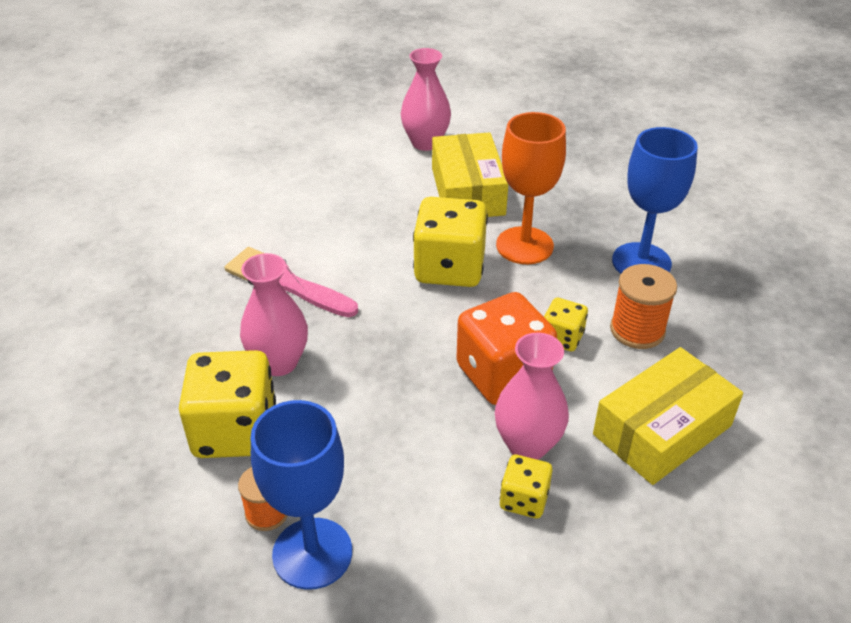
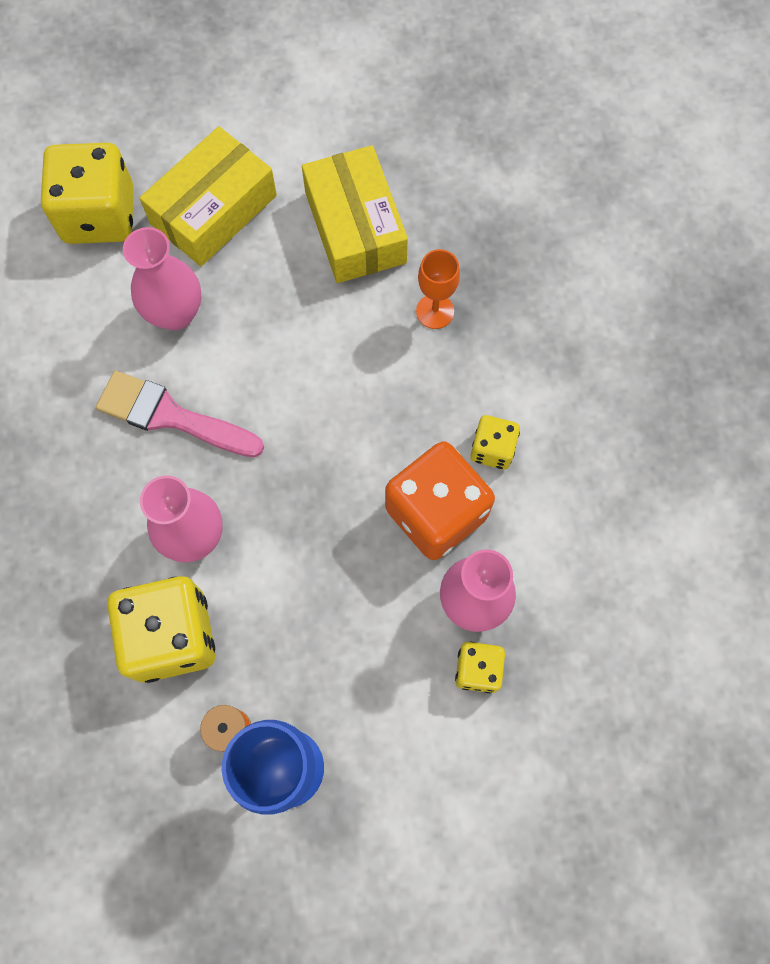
camera: 10 degrees left, 30 degrees up
(425, 143) = (289, 144): pink vase -> pink vase (175, 313)
(449, 268) = (354, 362): yellow dice -> yellow dice (99, 215)
(524, 245) = (435, 311): orange goblet -> orange goblet, size x0.57
(637, 330) = (572, 424): orange spool -> none
(641, 262) = (569, 317): blue goblet -> none
(662, 430) = (605, 559): yellow box -> yellow box (213, 209)

